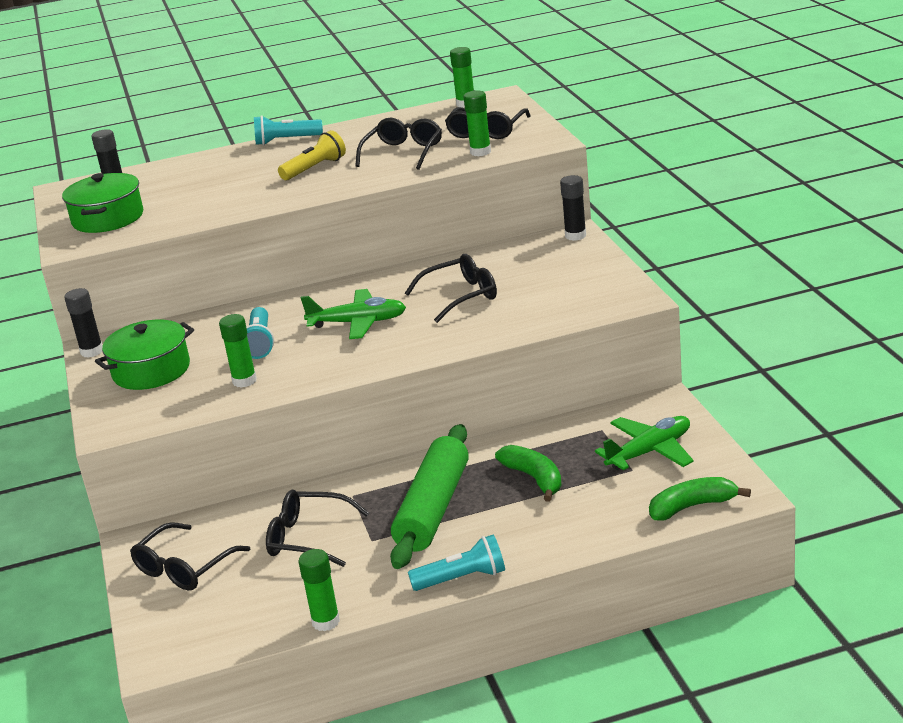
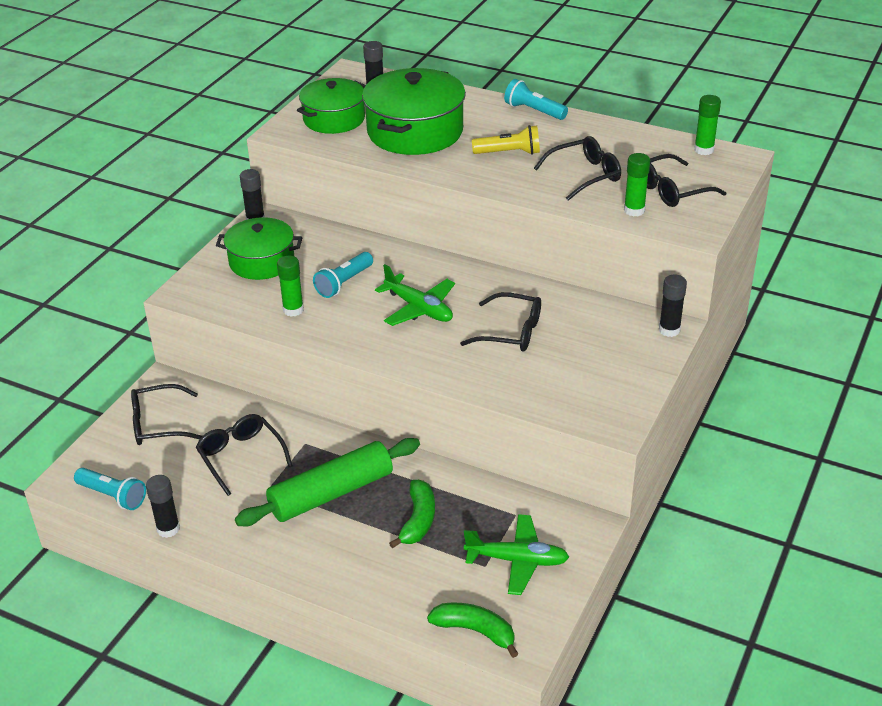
camera: 40 degrees right, 10 degrees up
(204, 193) = (415, 131): none -> green pot
(326, 622) = (168, 529): green glue stick -> black glue stick
(462, 578) = (272, 563): turquoise flashlight -> turquoise flashlight (113, 496)

